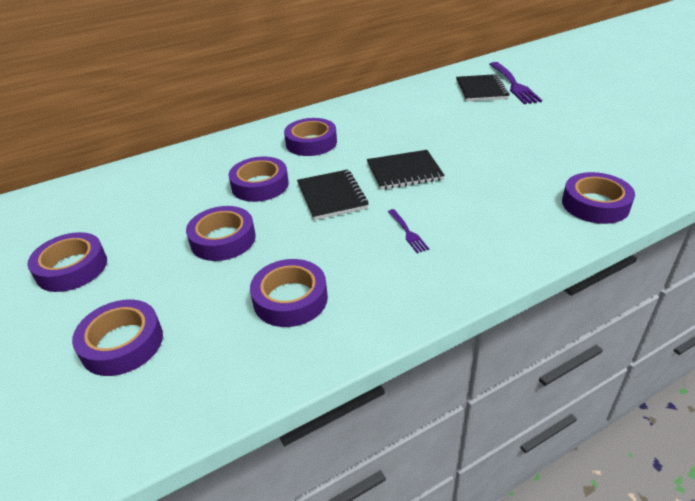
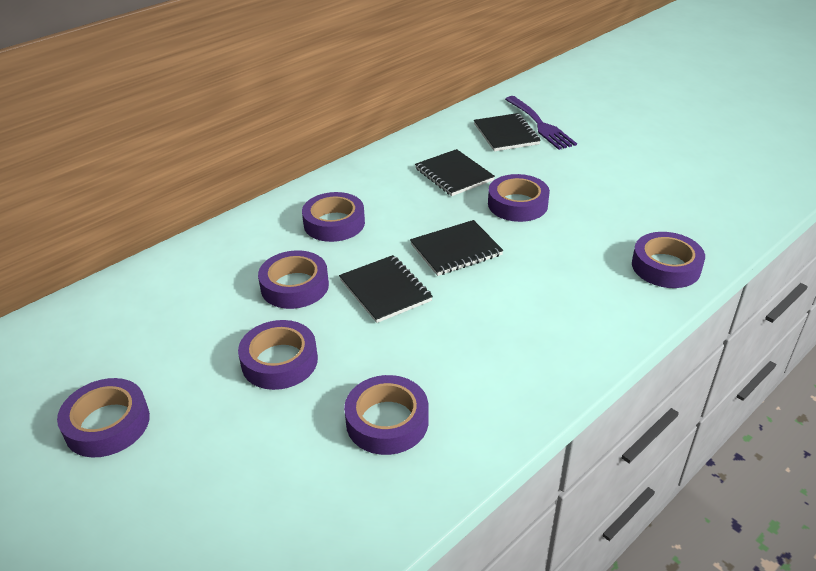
camera: 15 degrees left, 0 degrees up
(122, 343) = (216, 505): purple tape -> purple tape (517, 204)
(407, 232) = (485, 324): purple fork -> none
(424, 116) = (453, 175): none -> black notebook

